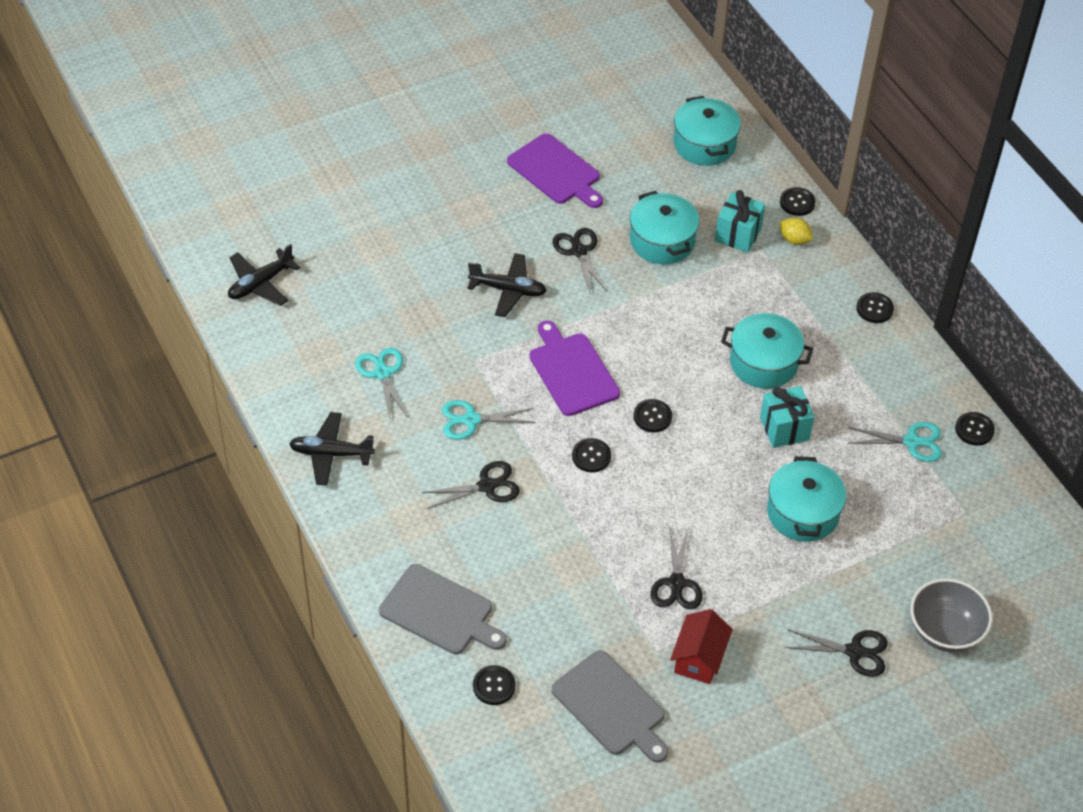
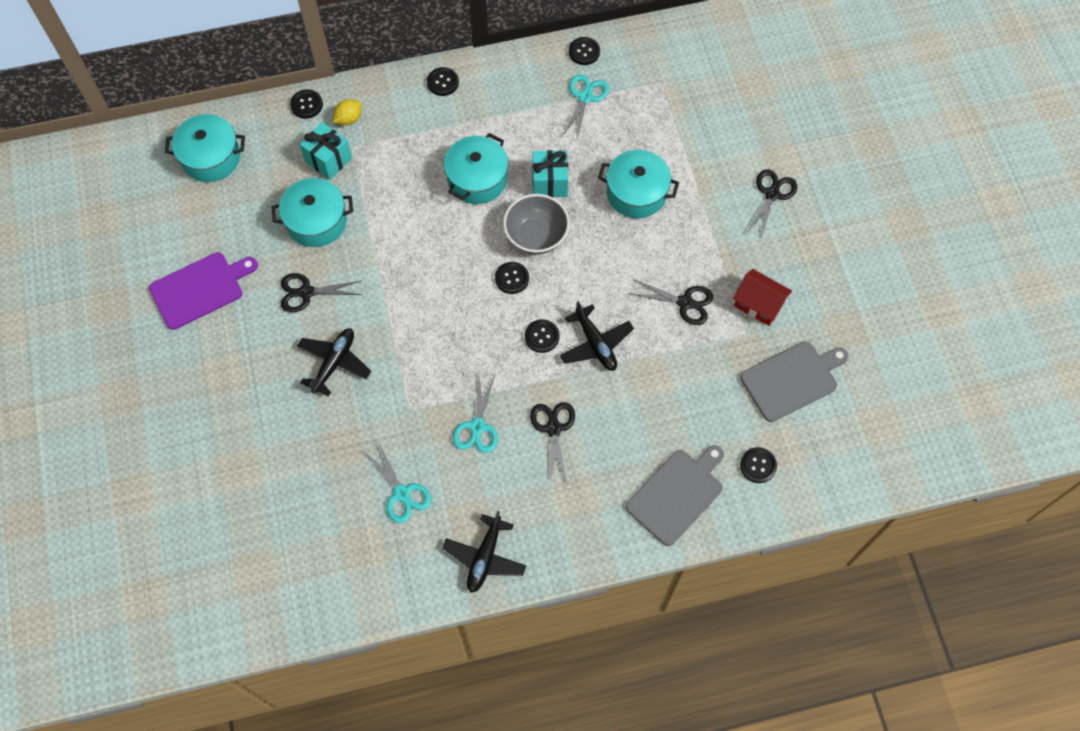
camera: 75 degrees left, 15 degrees up
(260, 283) = (255, 590): black plane -> black plane (595, 344)
(382, 373) = (402, 493): turquoise scissors -> turquoise scissors turned 120 degrees counterclockwise
(572, 371) = (445, 330): purple cutting board -> none
(944, 631) = (764, 129): grey bowl -> grey bowl (536, 236)

